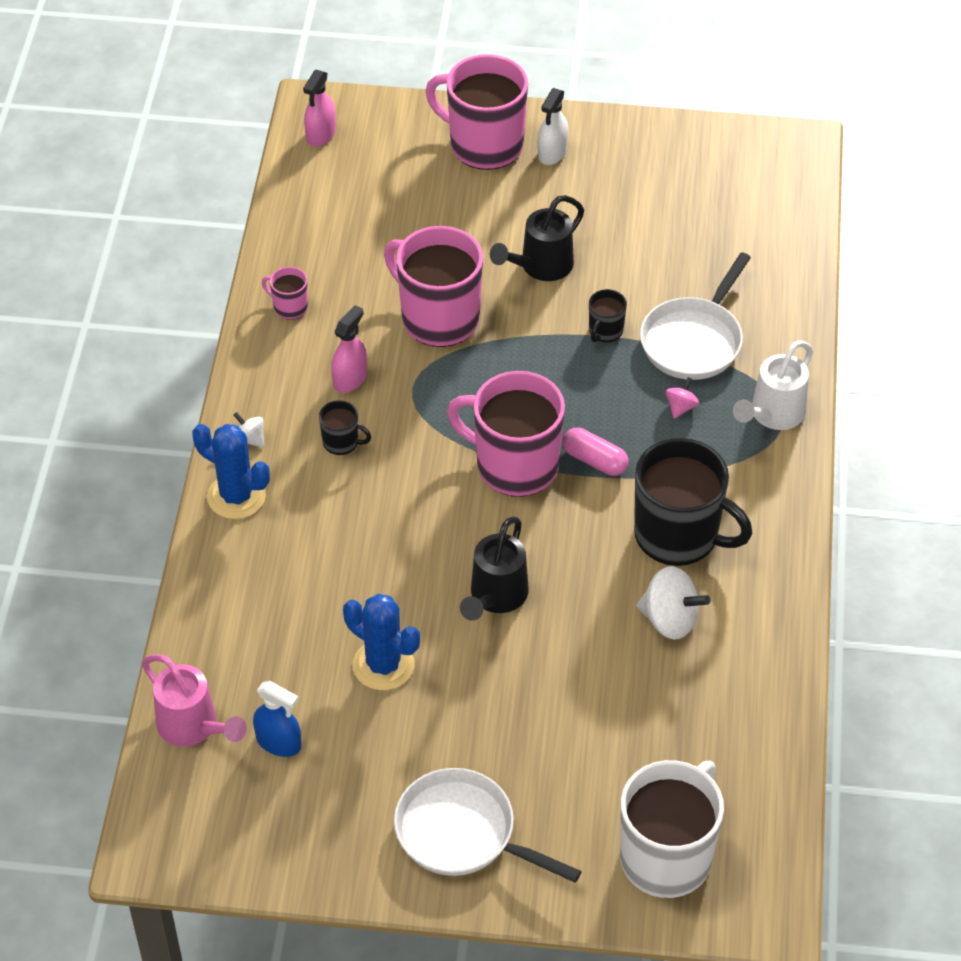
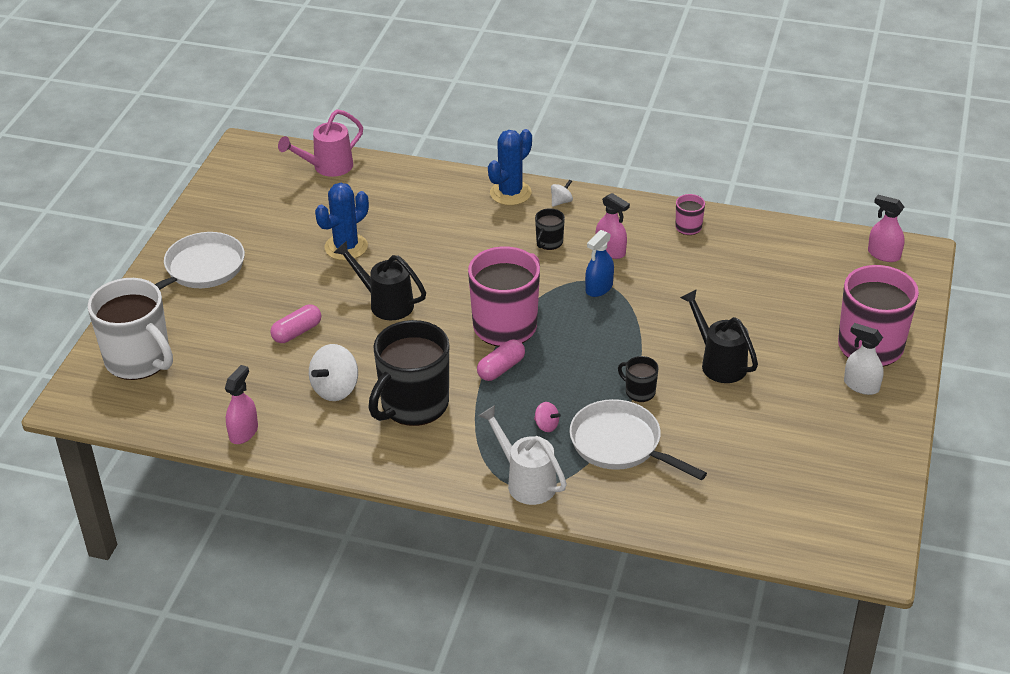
camera: 100 degrees right, 10 degrees down
(278, 742) = (302, 200): blue spray bottle -> blue spray bottle (599, 288)
(438, 318) = (667, 300): pink mug -> none
(572, 684) = (297, 332): none -> pink capsule
(769, 700) = (243, 432): none -> pink spray bottle

